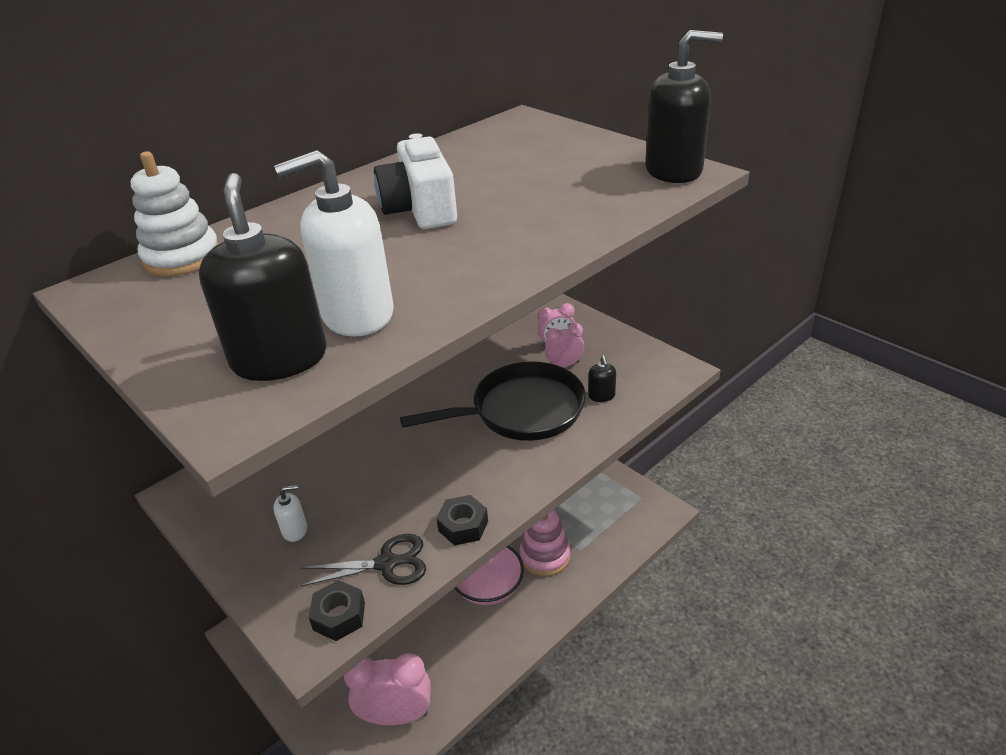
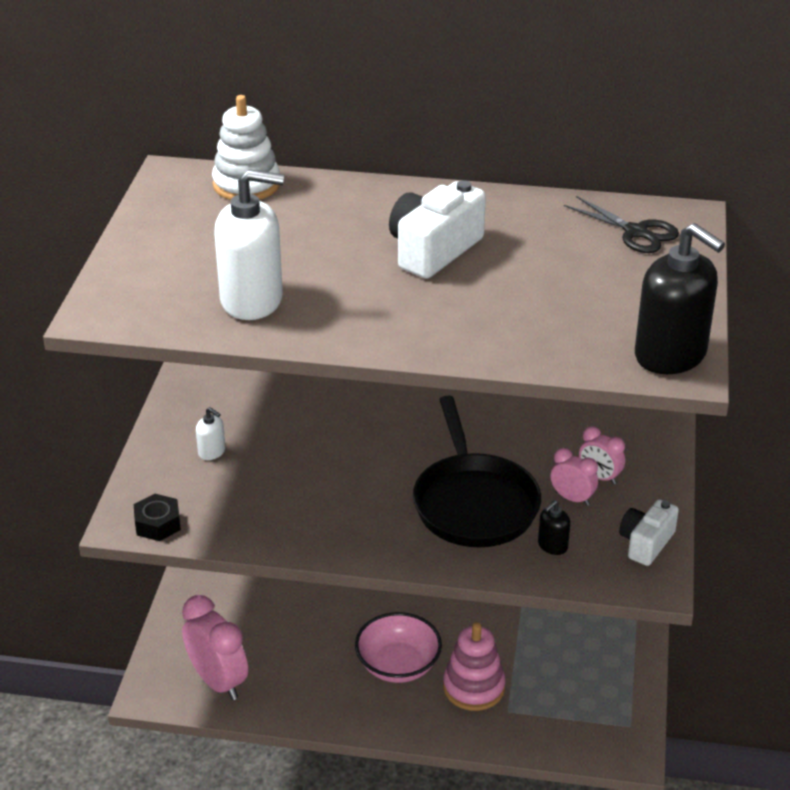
camera: 50 degrees right, 0 degrees up
(279, 359) = (172, 296): black soap dispenser -> none
(357, 315) = (252, 300): white soap dispenser -> white soap dispenser turned 150 degrees clockwise
(387, 563) = (225, 520): black scissors -> black scissors (636, 232)
(463, 526) = (301, 541): black nut -> none
(521, 411) = (474, 502): black pan -> black pan turned 45 degrees clockwise
(638, 355) = (646, 543): none -> white camera

